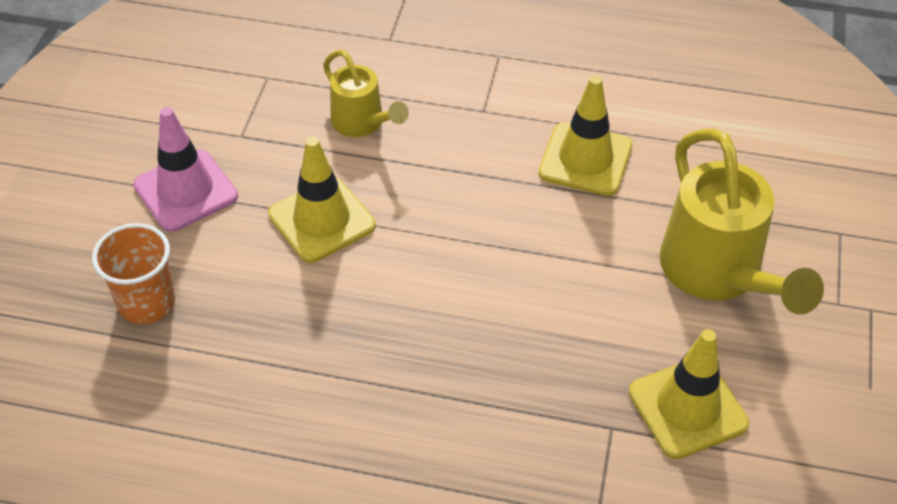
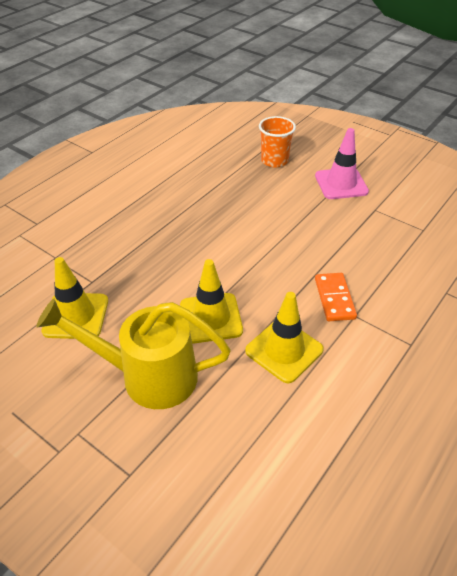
camera: 115 degrees right, 5 degrees down
(322, 220) = (295, 222): yellow traffic cone -> yellow traffic cone (211, 318)
(362, 123) = (366, 257): yellow watering can -> none
(466, 135) = (334, 298): none -> orange domino

